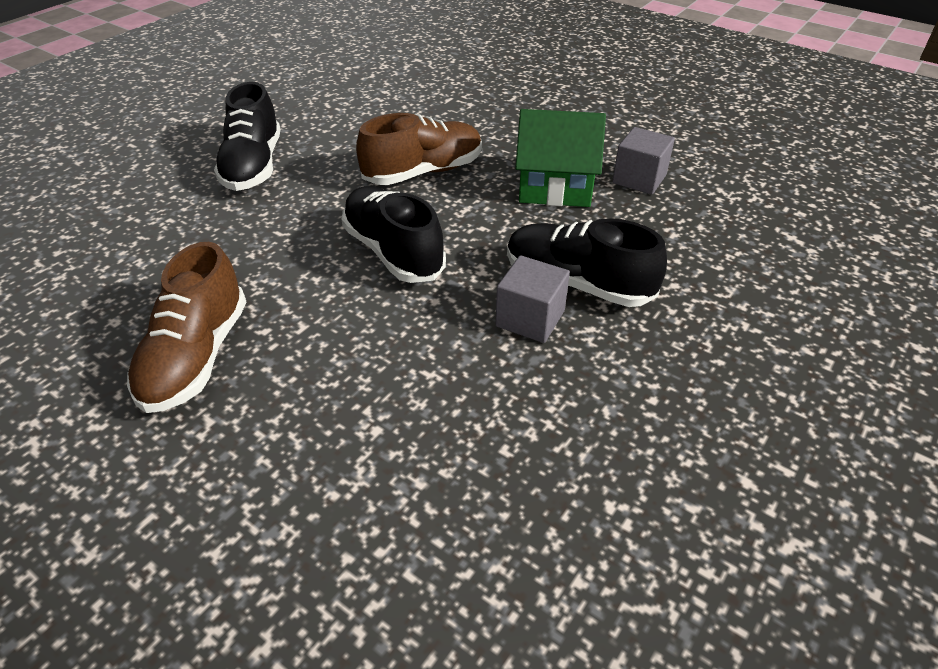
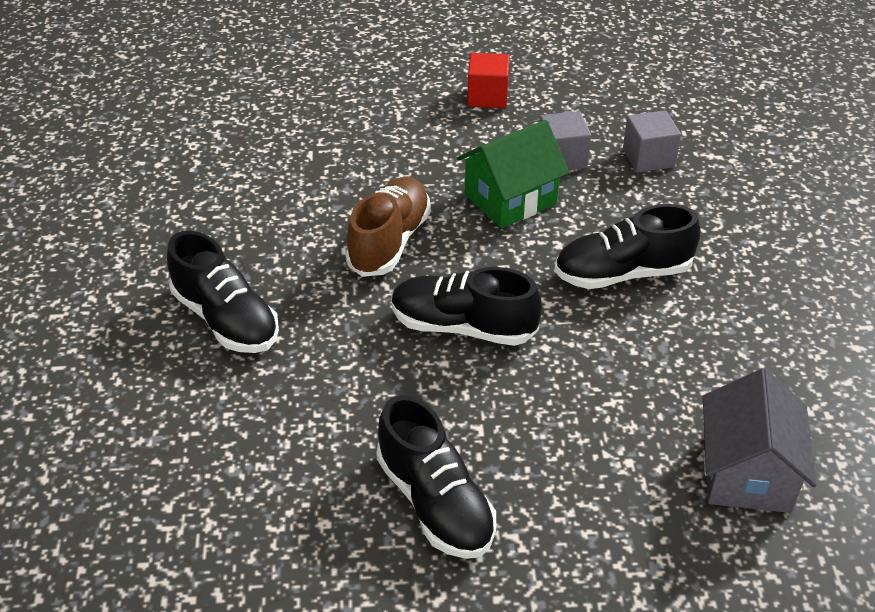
camera: 40 degrees left, 0 degrees up
(196, 357) = (435, 502): brown shoe -> black shoe
(467, 516) = (746, 473): none -> grey house
(530, 318) = (625, 320): grey cube -> grey cube (648, 158)
(632, 115) = (487, 96): none -> red cube

